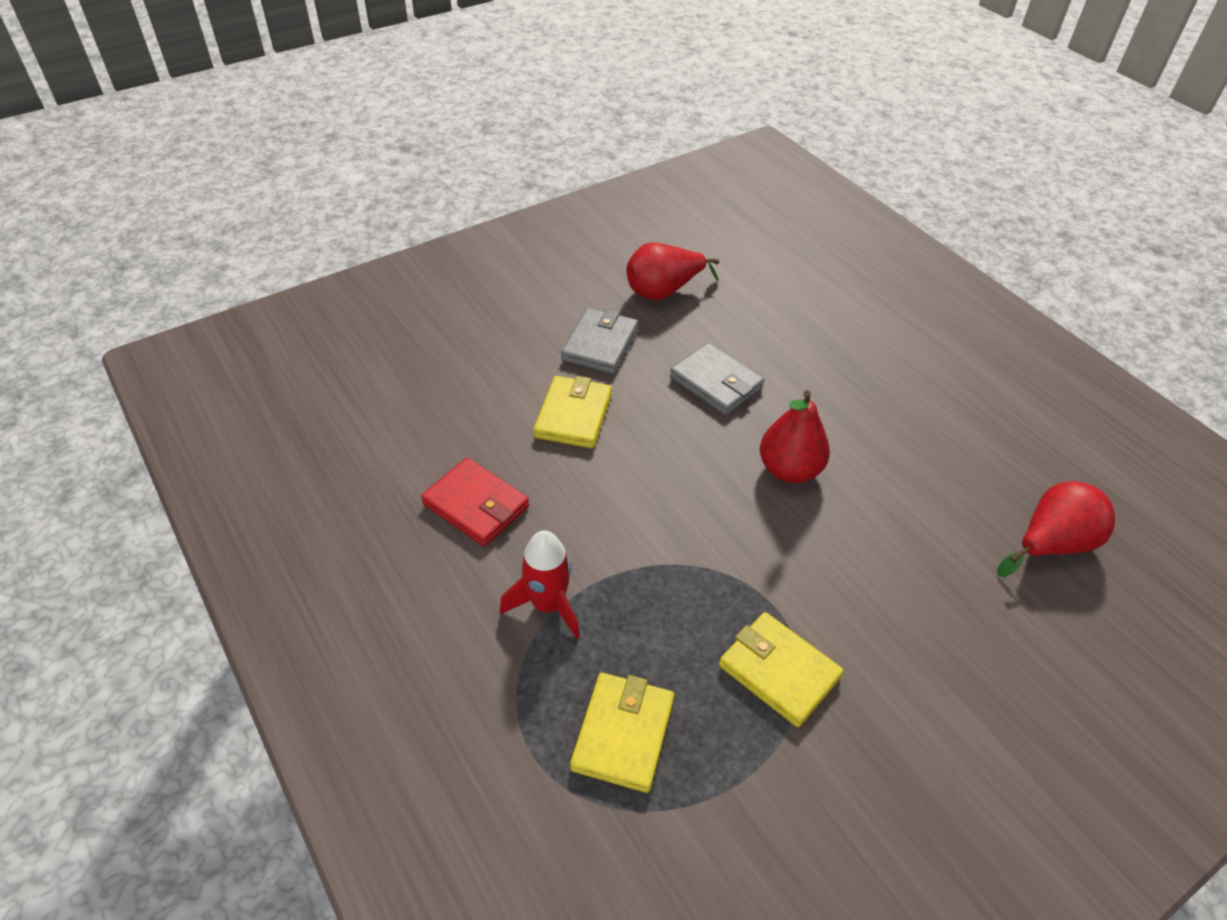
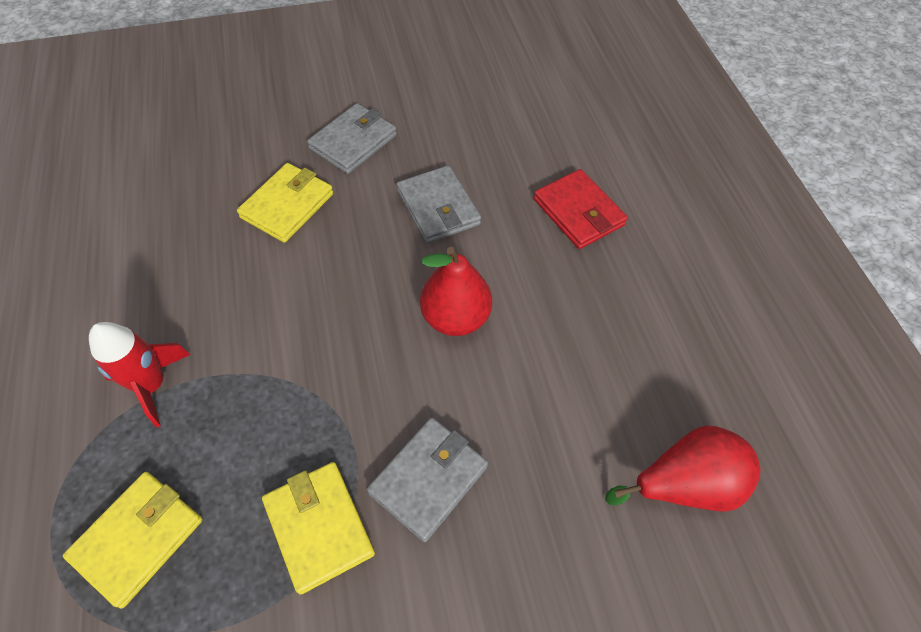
camera: 20 degrees right, 10 degrees up
(476, 505) = (151, 268): red wallet -> red wallet (578, 212)
(663, 291) = (443, 104): red pear -> none
(847, 605) = (428, 479): none -> grey wallet

